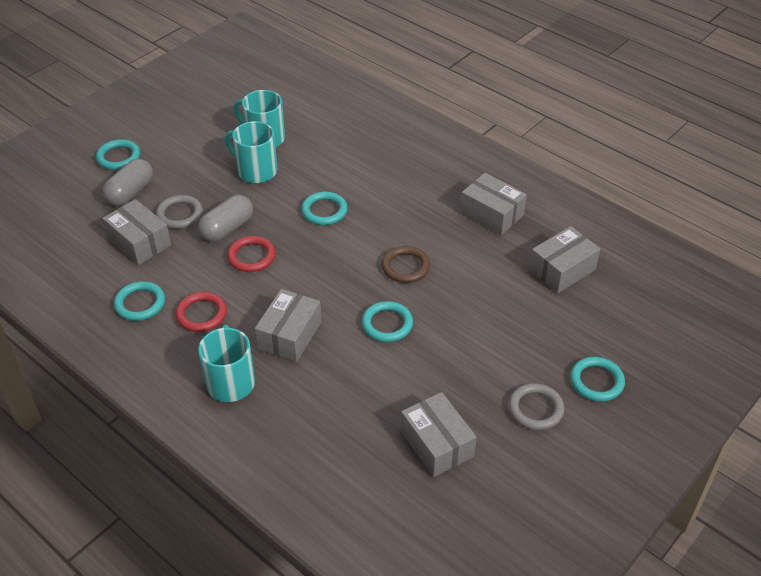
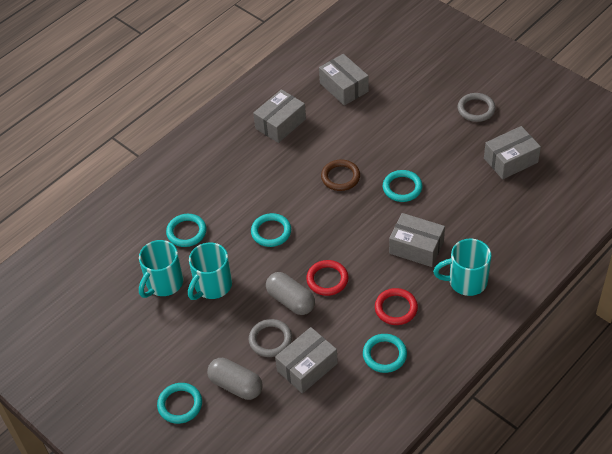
camera: 85 degrees left, 5 degrees up
(596, 381) = (450, 78): turquoise ring -> turquoise ring (186, 232)

